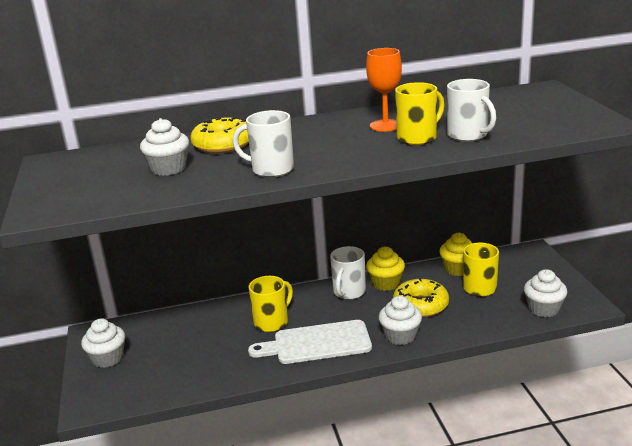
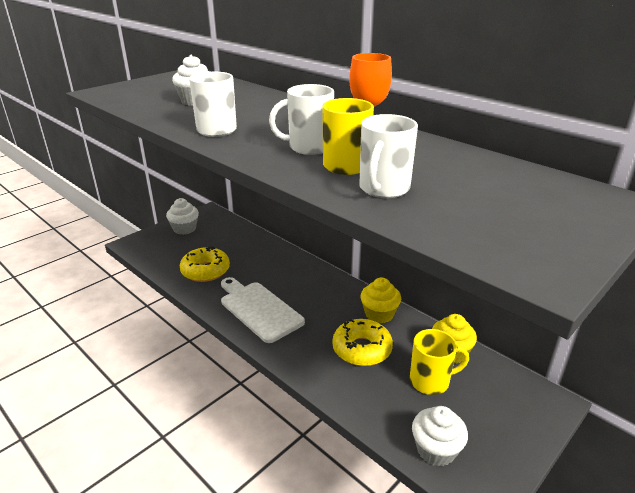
camera: 55 degrees right, 5 degrees up
(223, 145) = (258, 104): yellow donut -> yellow donut (205, 271)
(272, 322) = (271, 276): yellow mug -> none
(349, 292) = (345, 298): white mug -> white mug (308, 147)
(400, 336) = (302, 353): white cupcake -> none

